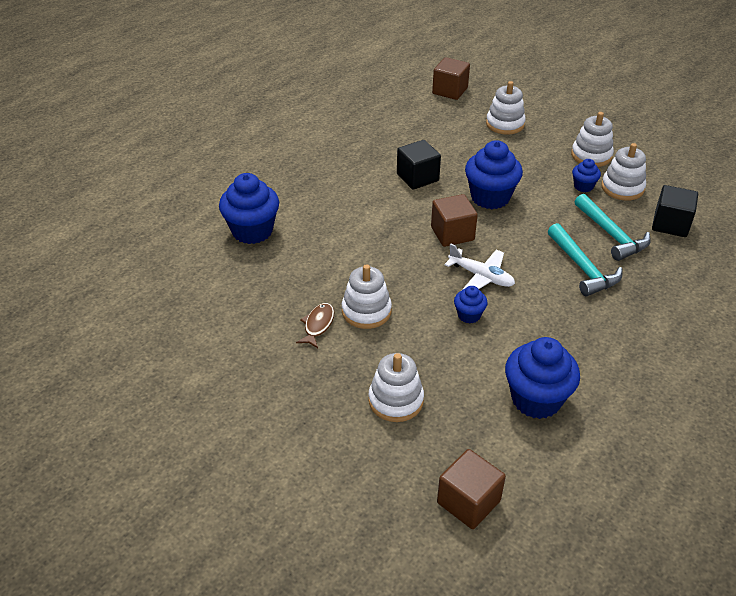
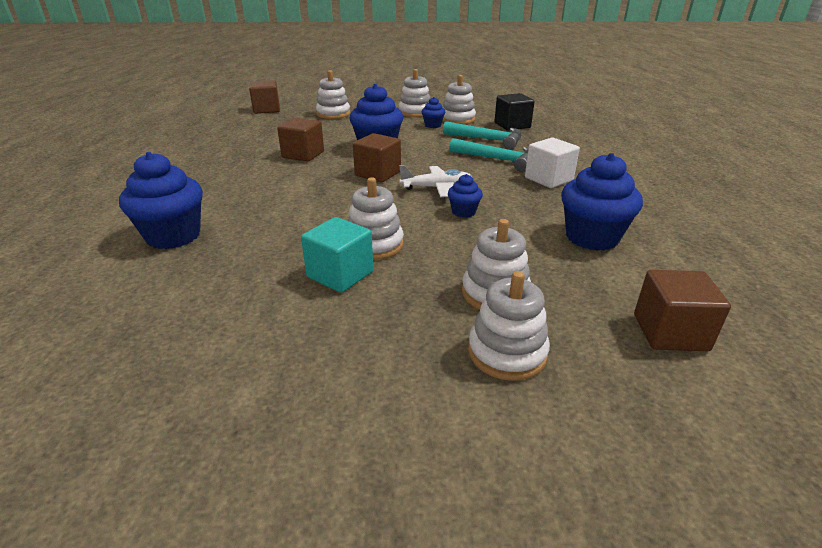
camera: 40 degrees left, 10 degrees down
(318, 325) = (340, 274): brown fish -> turquoise cube
(348, 444) = (507, 352): none -> white stacking toy
(417, 177) = (303, 154): black cube -> brown cube
(596, 318) = (548, 179): none -> white cube

